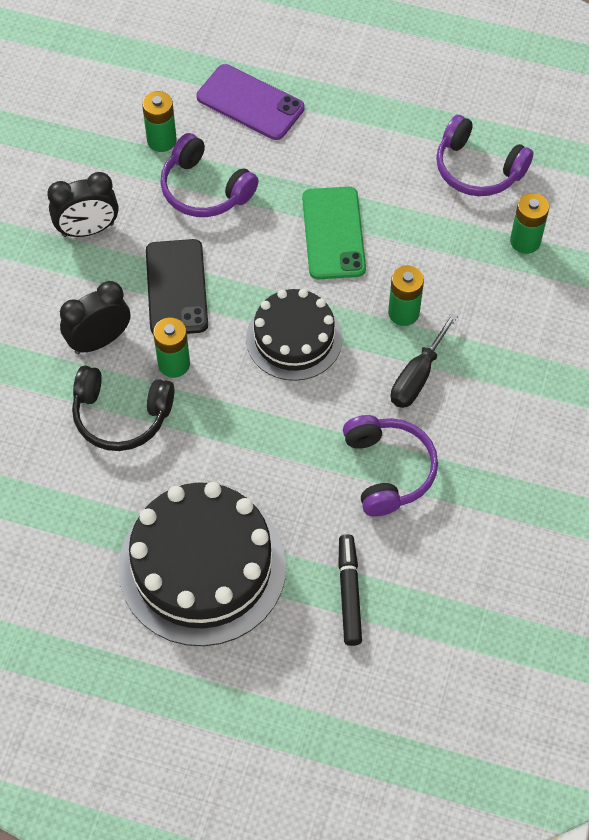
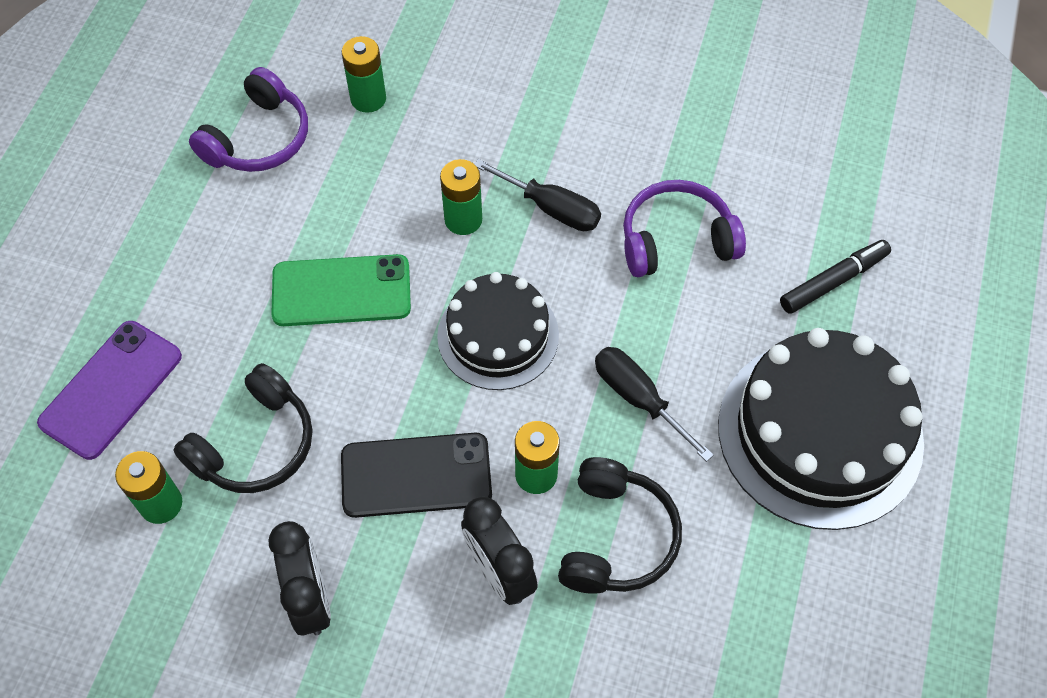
camera: 90 degrees left, 0 degrees up
(205, 189) = (255, 444): purple headphones -> black headphones
(236, 435) = (638, 398): none -> black screwdriver
(349, 593) = (833, 281): black marker -> black marker turned 150 degrees clockwise

